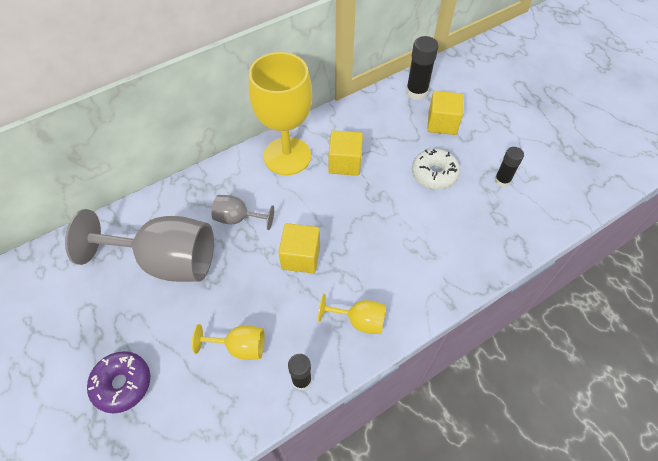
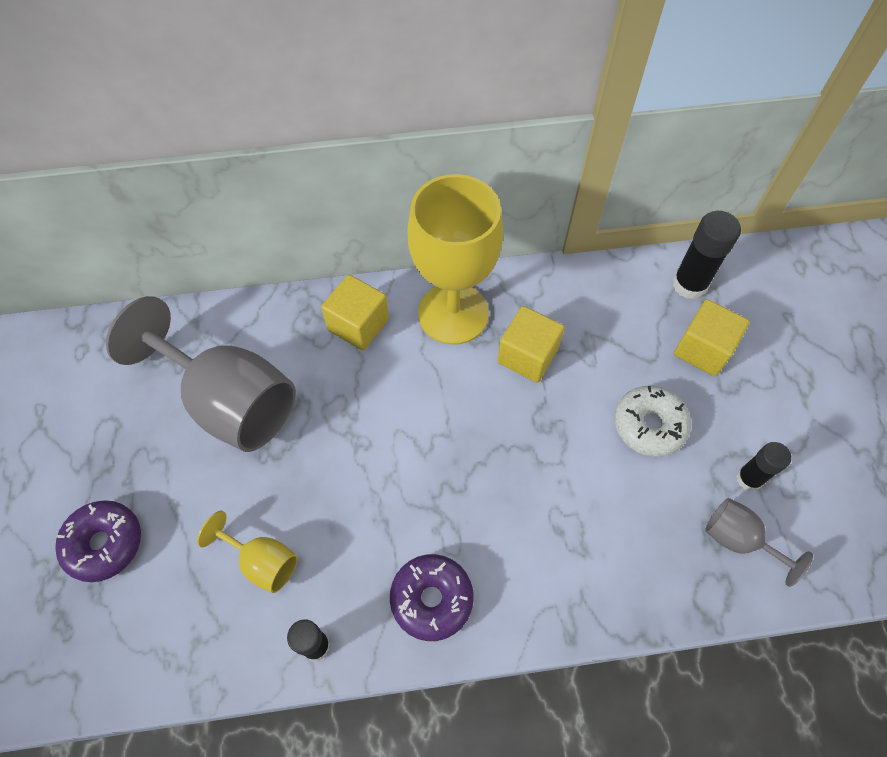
camera: 25 degrees right, 5 degrees up
(238, 218) = (345, 379): grey goblet -> grey goblet (738, 540)
(300, 257) = (399, 470): yellow cube -> yellow cube (358, 324)
(359, 321) = (431, 599): yellow goblet -> purple donut

